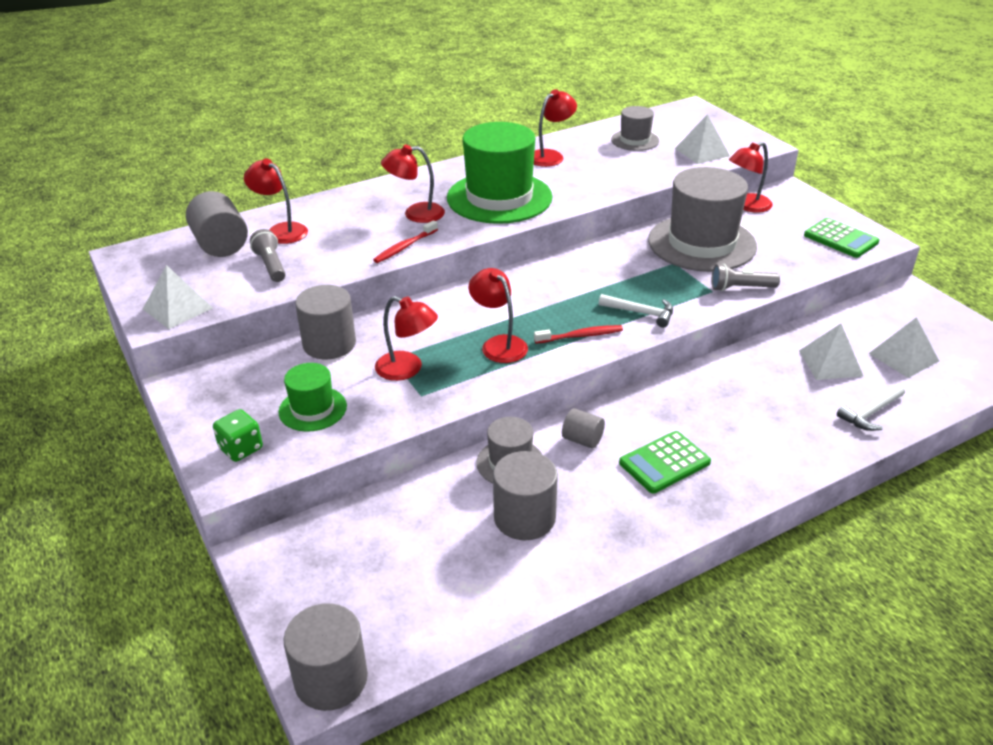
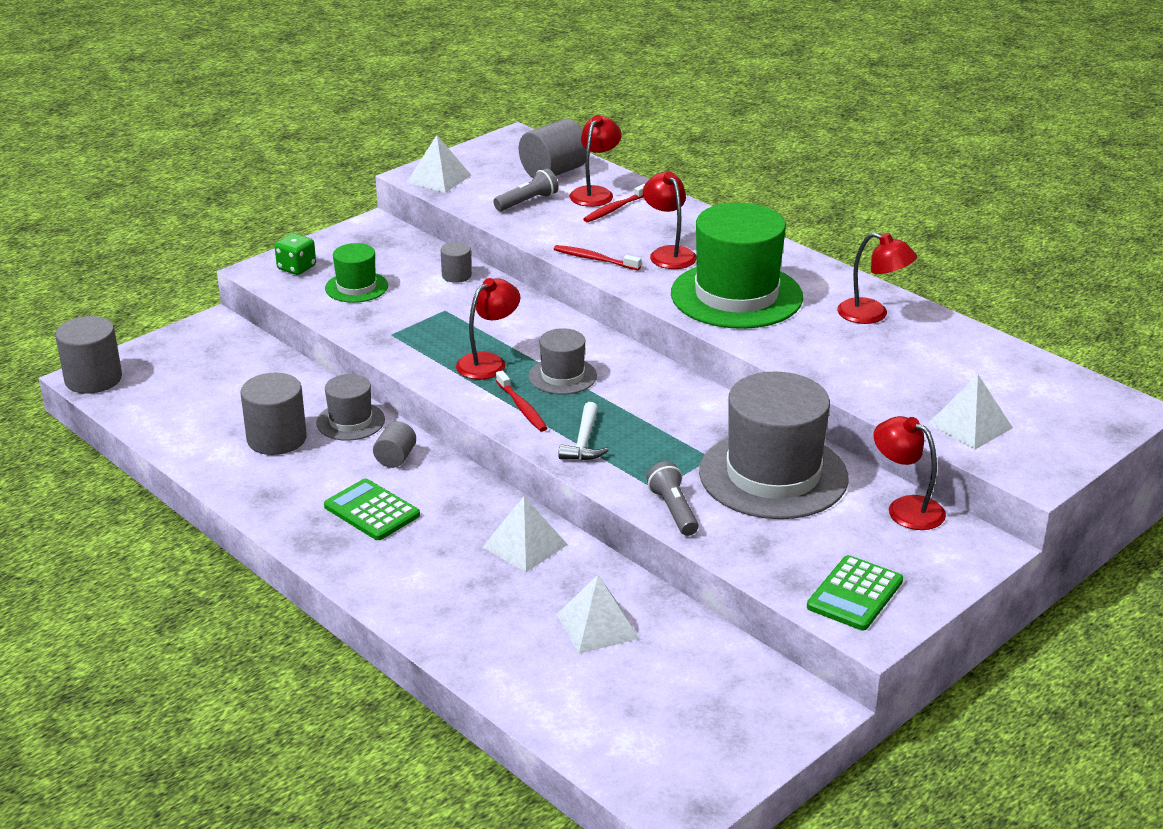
camera: 75 degrees right, 5 degrees down
(318, 226) = (615, 209): none -> red toothbrush
(329, 344) = (456, 275): grey cylinder -> grey cylinder, size x0.56
(407, 369) = (429, 320): red lamp -> none
(635, 140) = (968, 370): grey hat -> grey hat (562, 376)
(870, 413) = (501, 657): white hammer -> none
(903, 357) = (636, 691): white pyramid -> white pyramid (524, 545)

